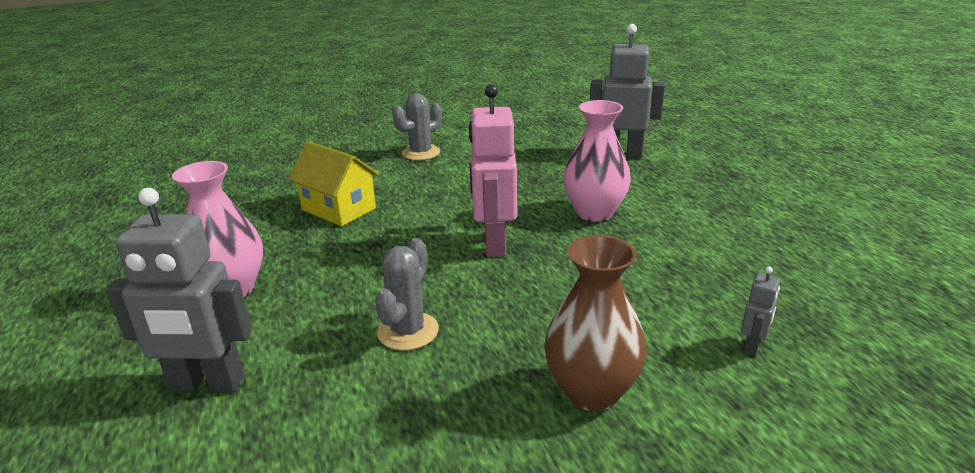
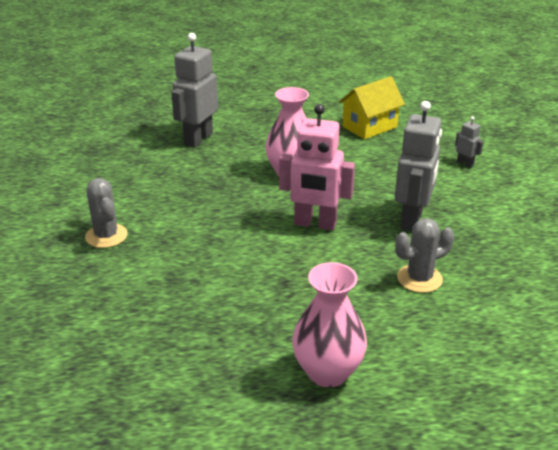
camera: 75 degrees left, 5 degrees up
(207, 384) = (461, 381): grey robot -> grey robot (412, 220)
(338, 209) = (203, 299): yellow house -> yellow house (369, 127)
(408, 331) = (419, 279): grey cactus -> grey cactus turned 60 degrees counterclockwise
(592, 391) = (494, 220): brown vase -> none

